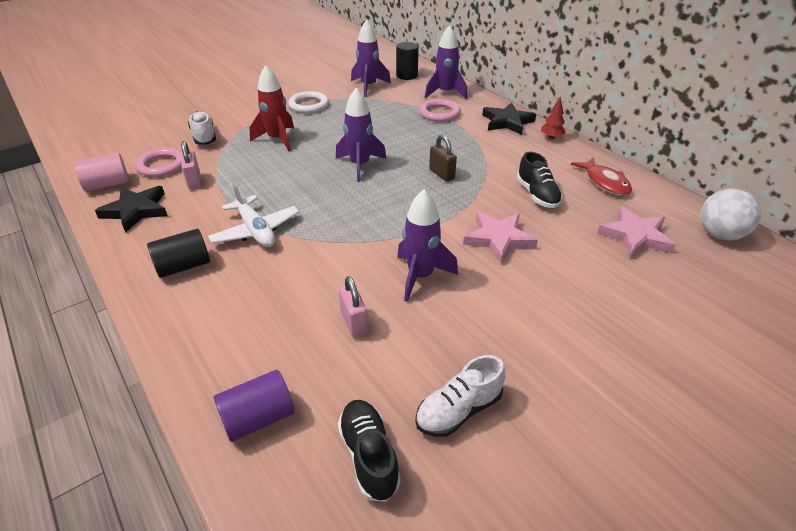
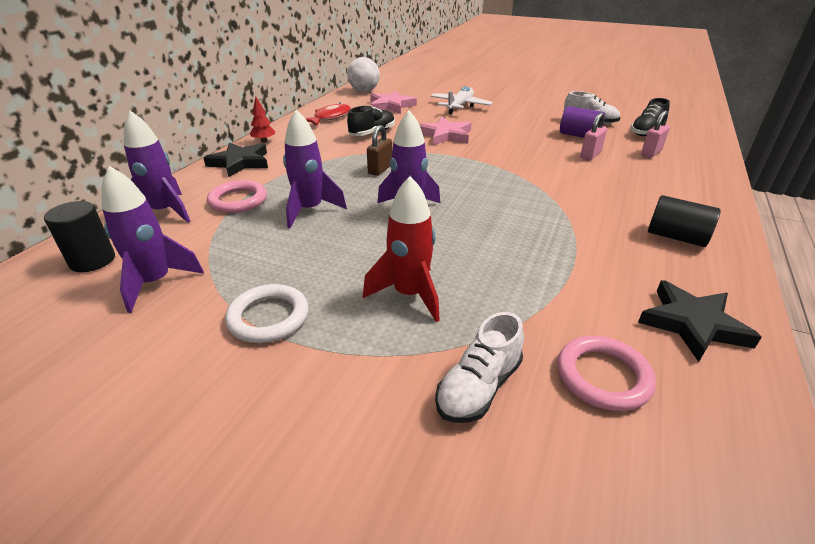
camera: 120 degrees left, 5 degrees down
(107, 184) = (718, 406): pink cylinder -> none
(194, 181) = (583, 313): pink padlock -> pink padlock (651, 153)
(256, 230) = (582, 224): white plane -> white plane (460, 106)
(258, 418) = (688, 158): purple cylinder -> purple cylinder (579, 136)
(420, 276) = (520, 148): purple rocket -> purple rocket (310, 210)

